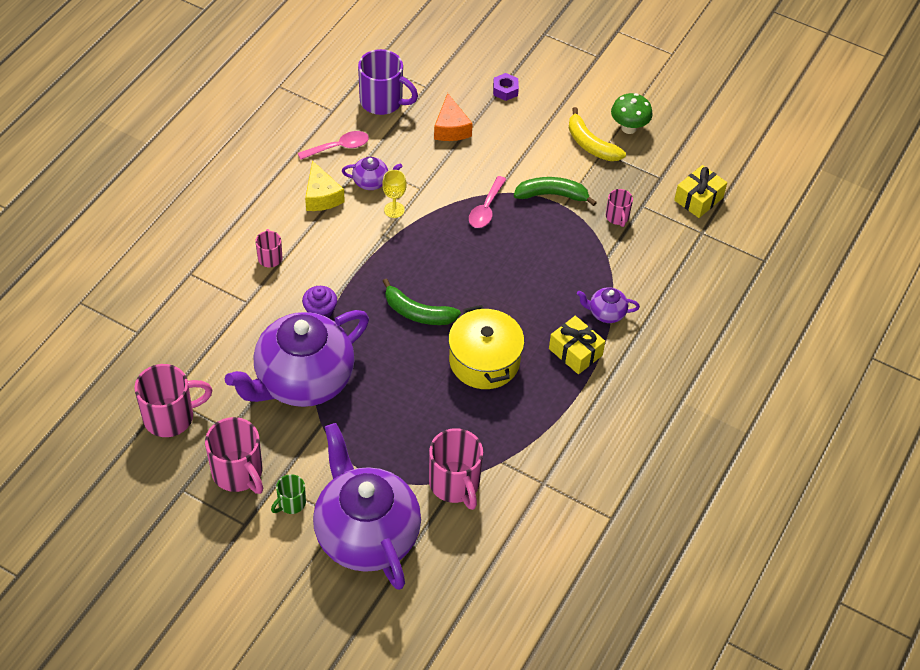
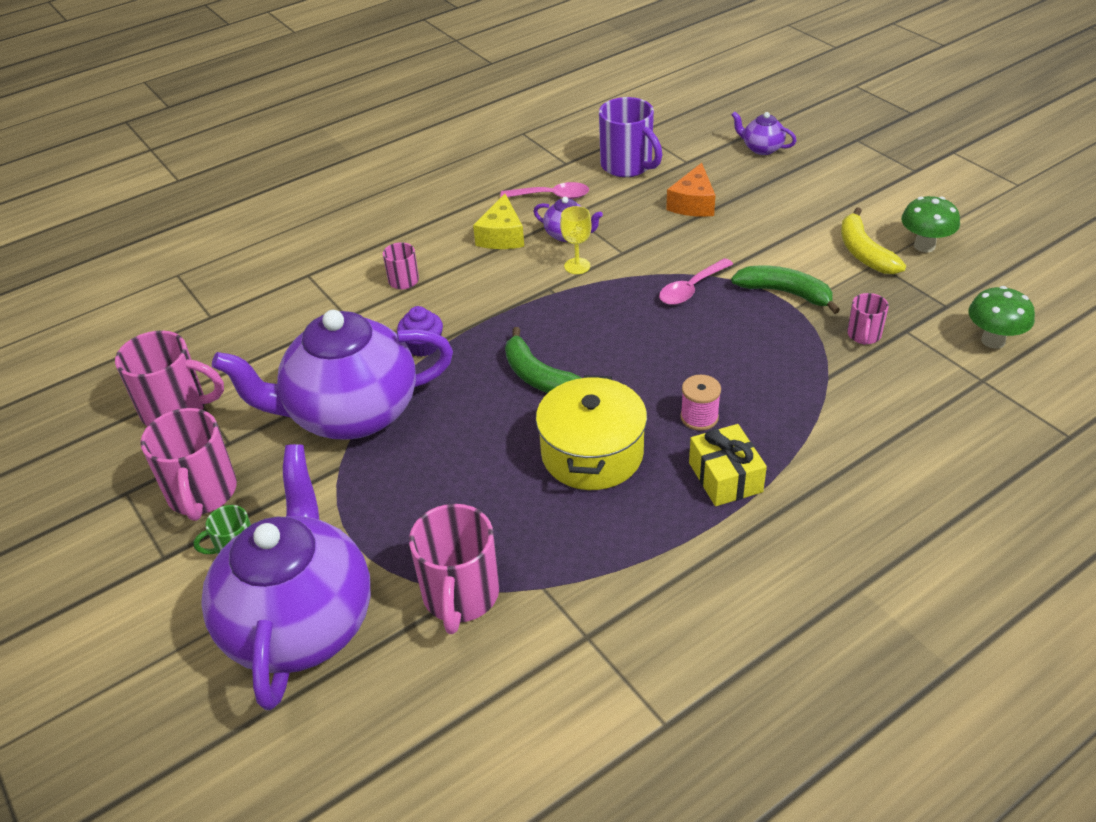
camera: 30 degrees right, 10 degrees down
(505, 90) = (780, 181): purple nut -> none
(539, 313) = (699, 417): none -> pink spool
(606, 313) = (794, 441): purple teapot -> purple teapot (761, 148)
(698, 199) = (993, 341): yellow gift -> green mushroom

